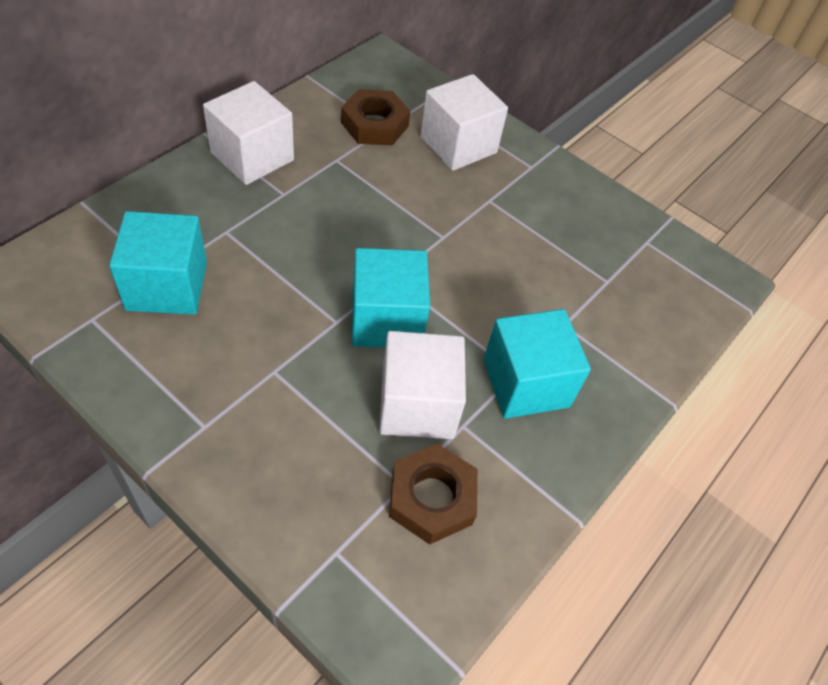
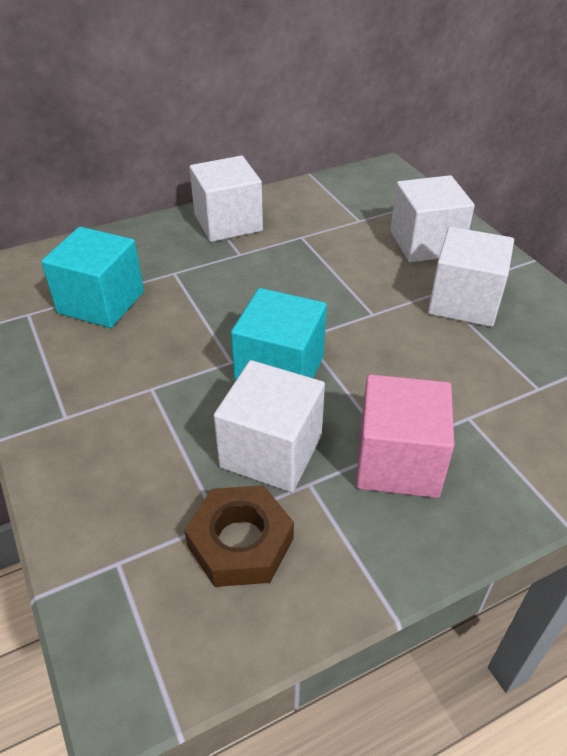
camera: 30 degrees right, 10 degrees down
(374, 124) = (351, 216): brown nut -> none
(517, 205) = (464, 302): none -> white cube
(526, 383) = (398, 461): turquoise cube -> pink cube

